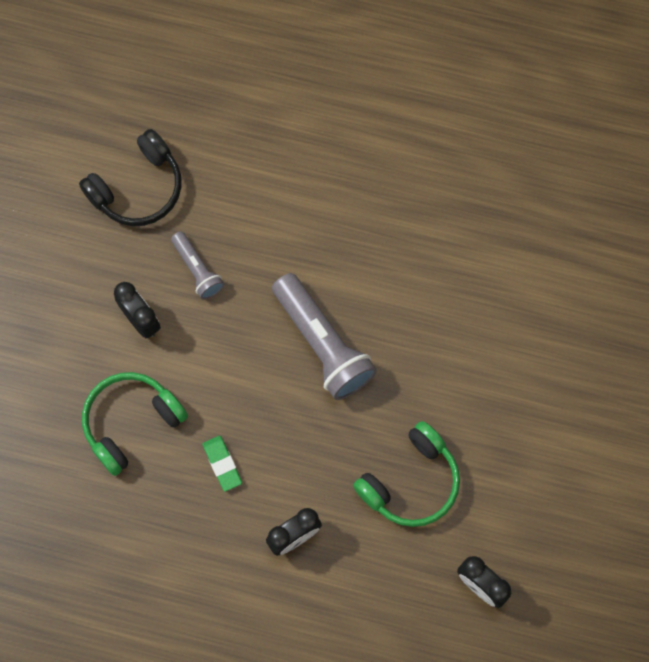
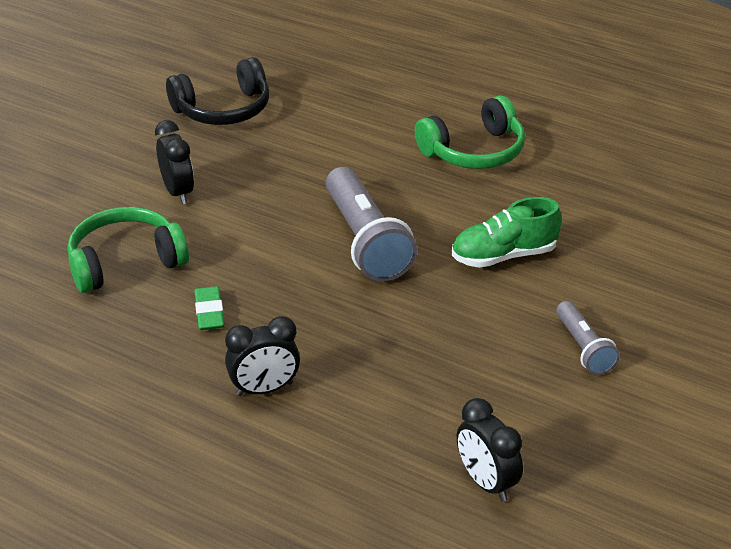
camera: 15 degrees right, 35 degrees down
(197, 269) = (255, 169): grey flashlight -> grey flashlight (583, 348)
(411, 482) = (427, 368): green headphones -> green headphones (474, 151)
(441, 332) = (504, 255): none -> green shoe

